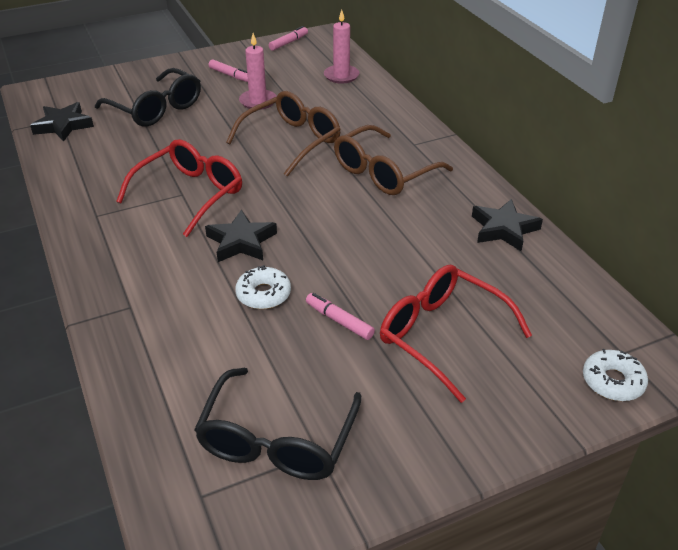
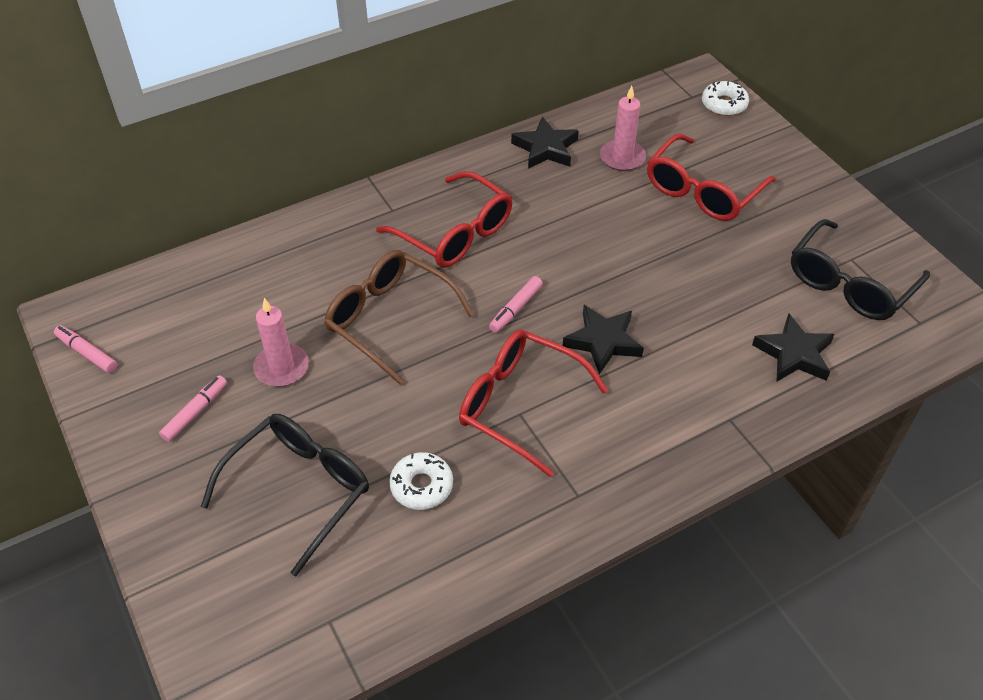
camera: 95 degrees left, 10 degrees up
(63, 125) = (350, 609): black star -> black star (794, 354)
(263, 294) = (682, 313): white donut -> white donut (421, 486)
(277, 439) = (850, 283): black glasses -> black glasses turned 120 degrees clockwise
(339, 321) = (703, 255): pink marker -> pink marker (515, 309)
(341, 76) = (211, 283): pink candle -> pink candle (622, 157)
(384, 172) = (454, 233): brown glasses -> red glasses

